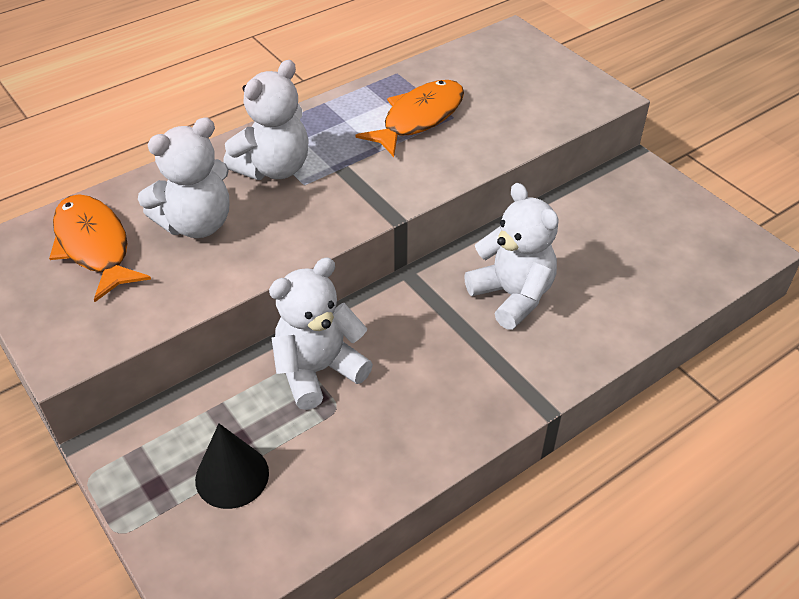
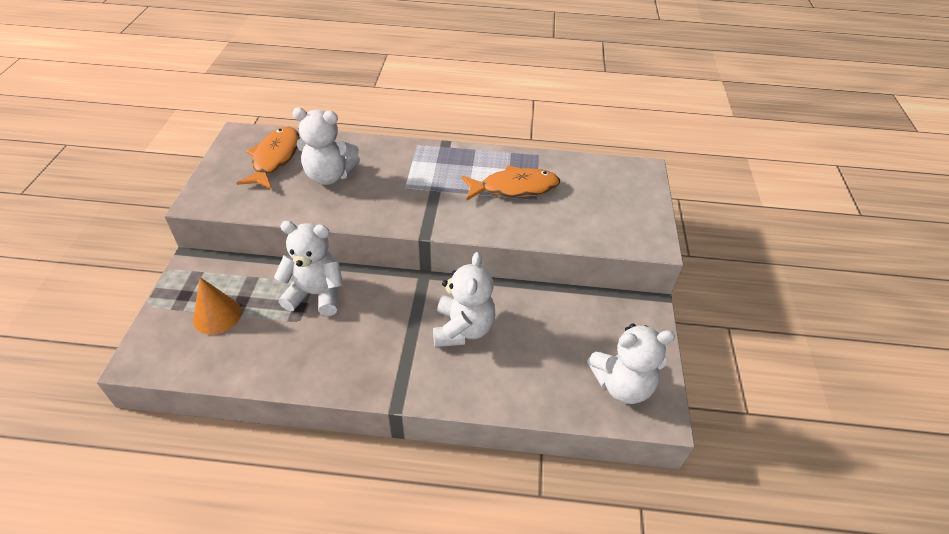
camera: 40 degrees right, 0 degrees up
(232, 476) = (217, 315): black cone -> orange cone
(274, 168) = (401, 170): white teddy bear -> white teddy bear (622, 385)

